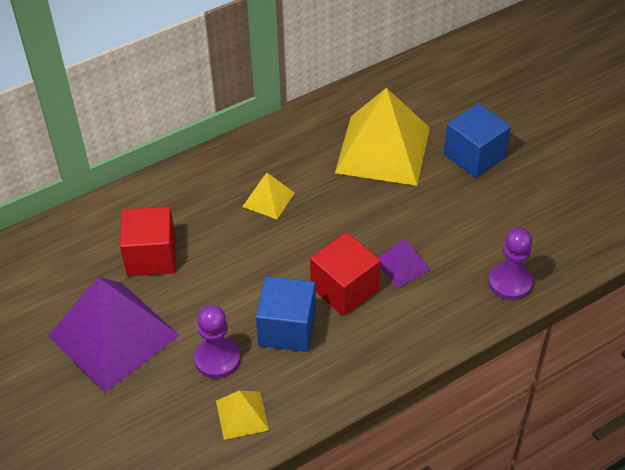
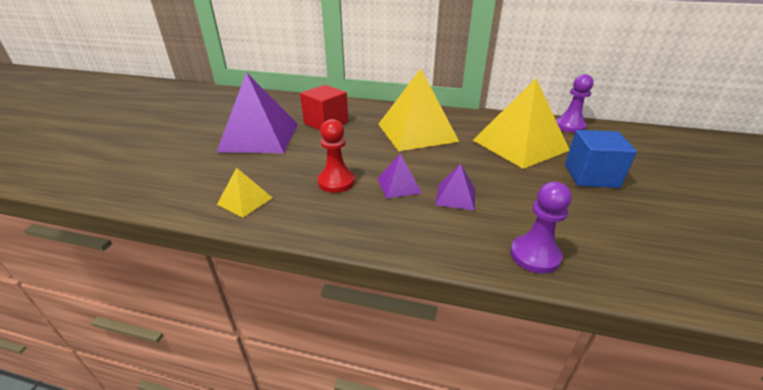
camera: 45 degrees right, 15 degrees down
(217, 359) = (281, 171): purple pawn -> purple pawn (569, 126)
(268, 199) = (417, 132): yellow pyramid -> yellow pyramid, size x2.17
(287, 328) = (336, 182): blue cube -> red pawn
(344, 289) = (399, 185): red cube -> purple pyramid

